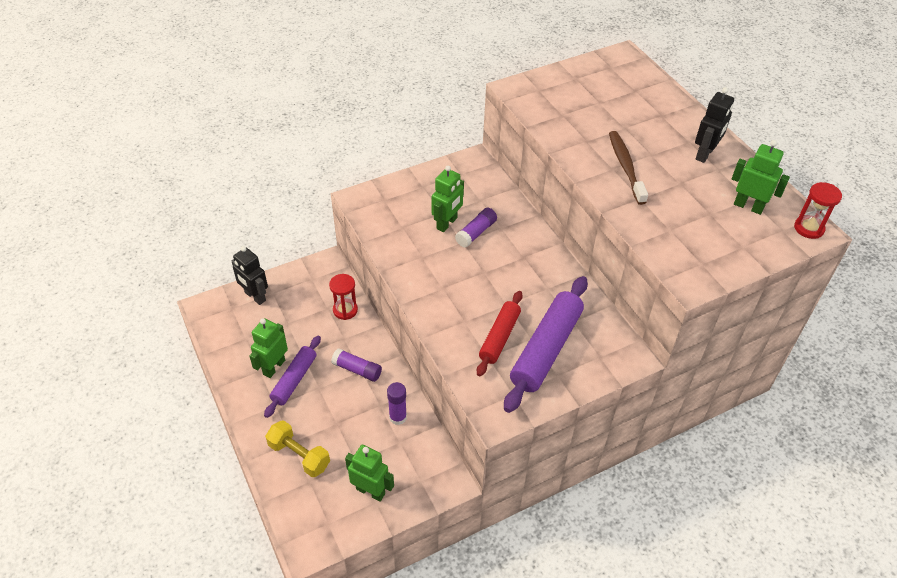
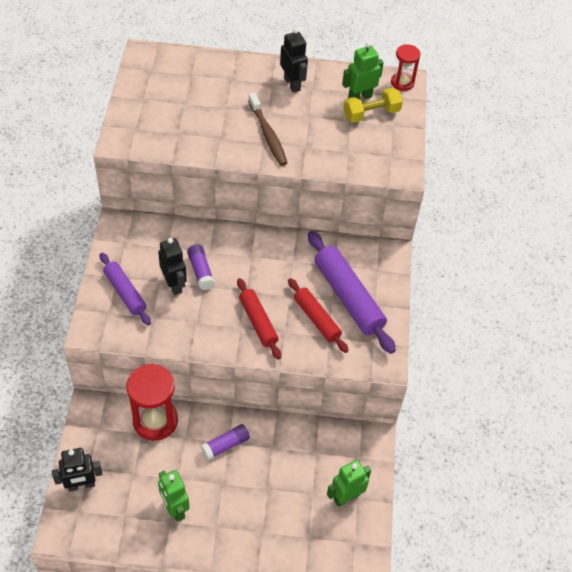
camera: 60 degrees left, 5 degrees up
(294, 380) = (200, 499): purple rolling pin -> purple rolling pin (125, 293)
(299, 455) = (279, 533): yellow dumbbell -> yellow dumbbell (371, 114)
(345, 310) = (155, 420): red hourglass -> red hourglass, size x1.77
(398, 417) = (292, 441): purple glue stick -> none
(447, 223) = (174, 284): green robot -> black robot
(458, 297) = (258, 322): none -> red rolling pin
(625, 167) = (268, 134): brown toothbrush -> brown toothbrush turned 135 degrees counterclockwise

